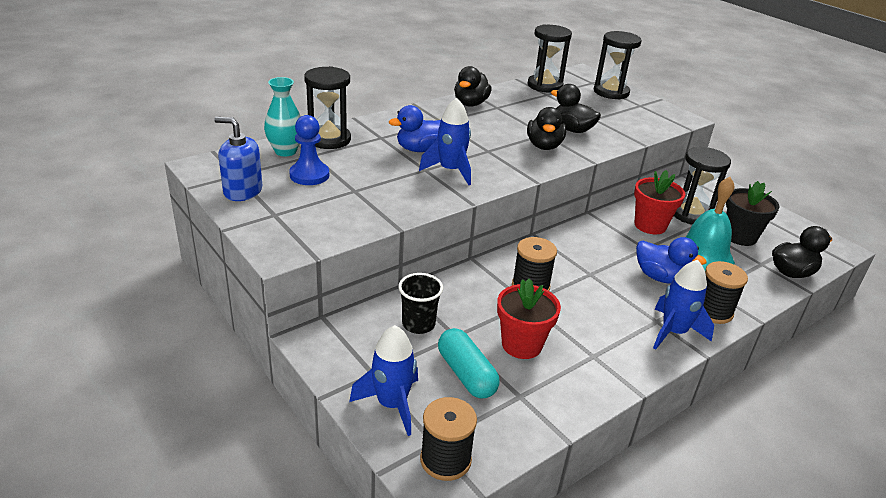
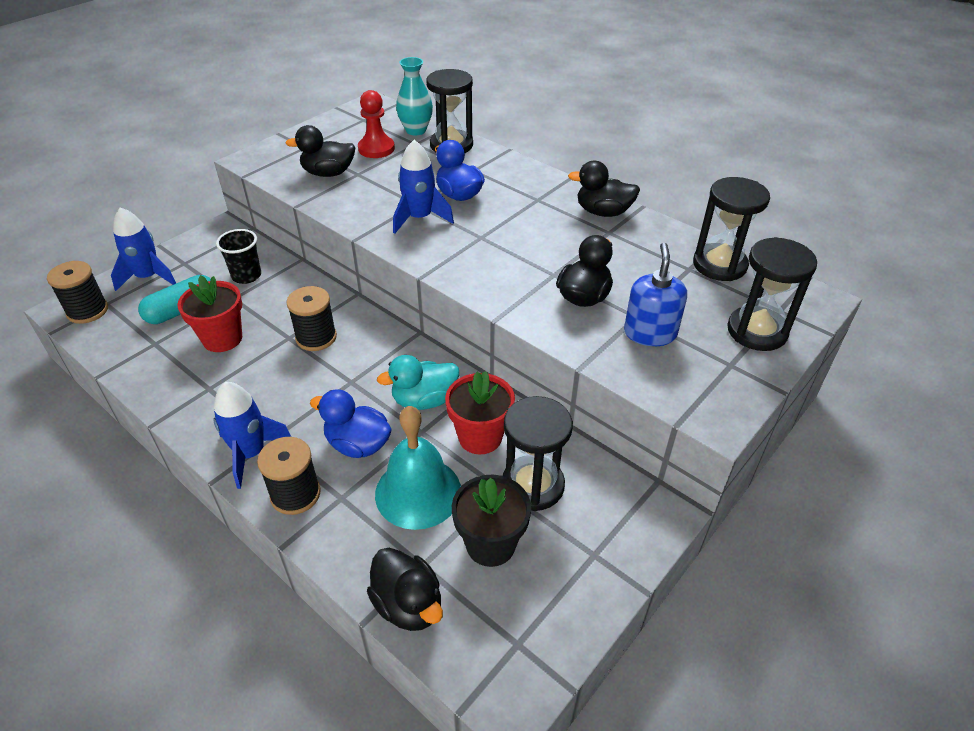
camera: 80 degrees right, 10 degrees up
(243, 191) = (337, 127): blue soap dispenser -> blue soap dispenser (650, 333)
(309, 175) = (376, 149): blue pawn -> red pawn
(544, 146) = (517, 276): black duck -> black duck (328, 173)
(613, 242) = (424, 400): none -> turquoise duck
(660, 277) = (358, 444): blue duck -> blue duck turned 90 degrees clockwise

